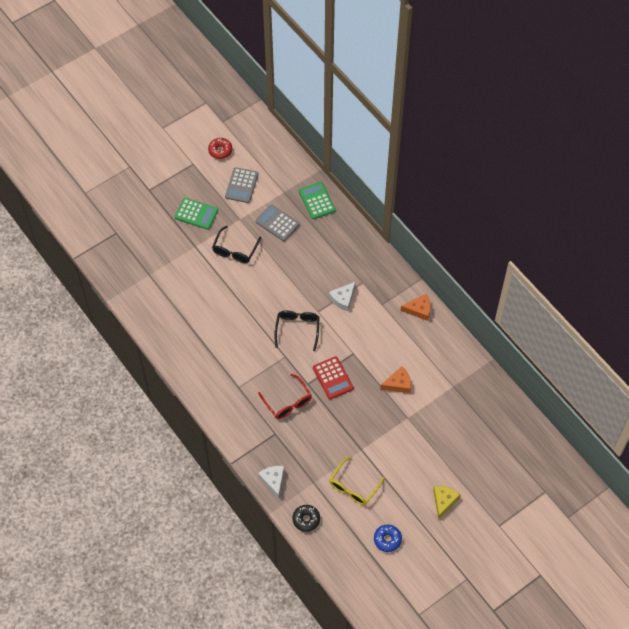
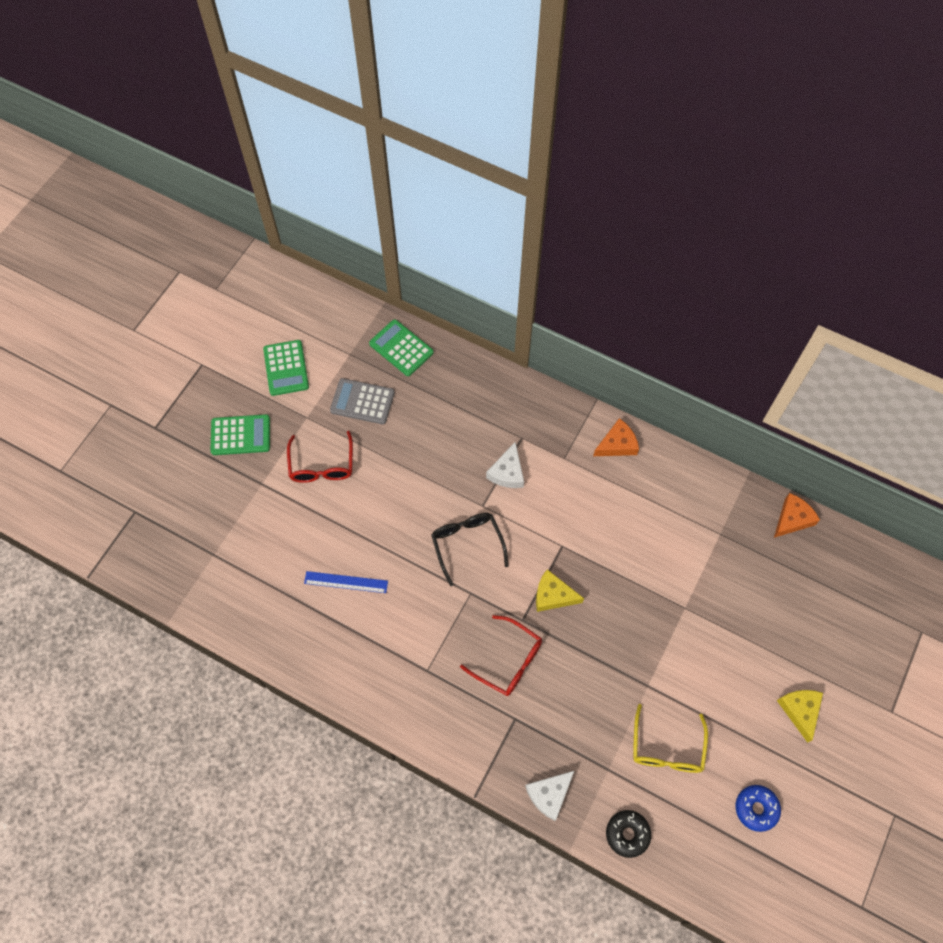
camera: 25 degrees left, 5 degrees up
(216, 320) = (346, 582): none -> blue ruler
(220, 151) = (232, 331): red donut -> none
(235, 250) = (322, 465): black glasses -> red glasses
(241, 185) = (286, 368): grey calculator -> green calculator
(273, 480) = (549, 794): white cheese -> white cheese turned 90 degrees counterclockwise
(333, 378) = (553, 595): red calculator -> yellow cheese
(398, 383) = (646, 563): orange cheese -> orange cheese (792, 519)

